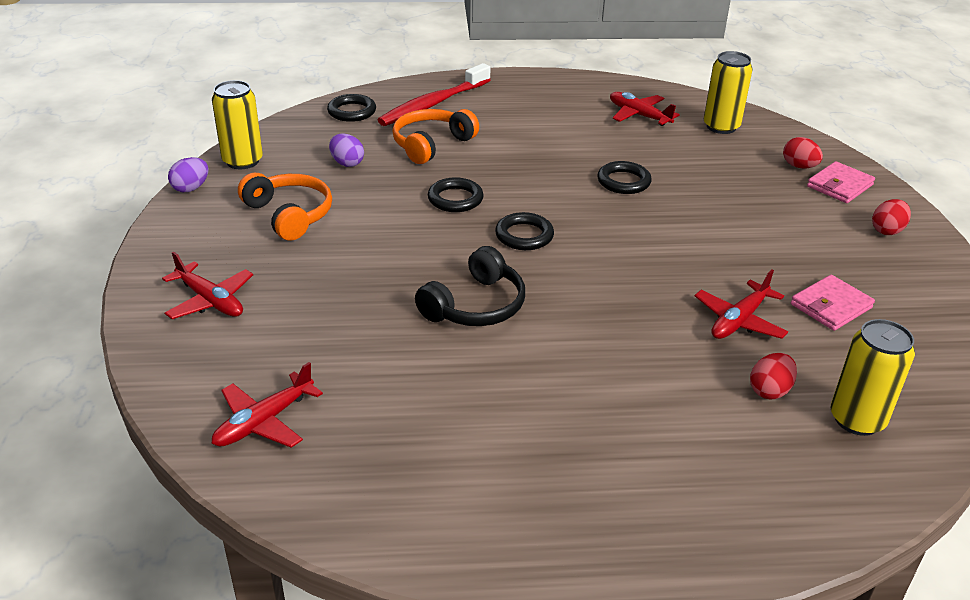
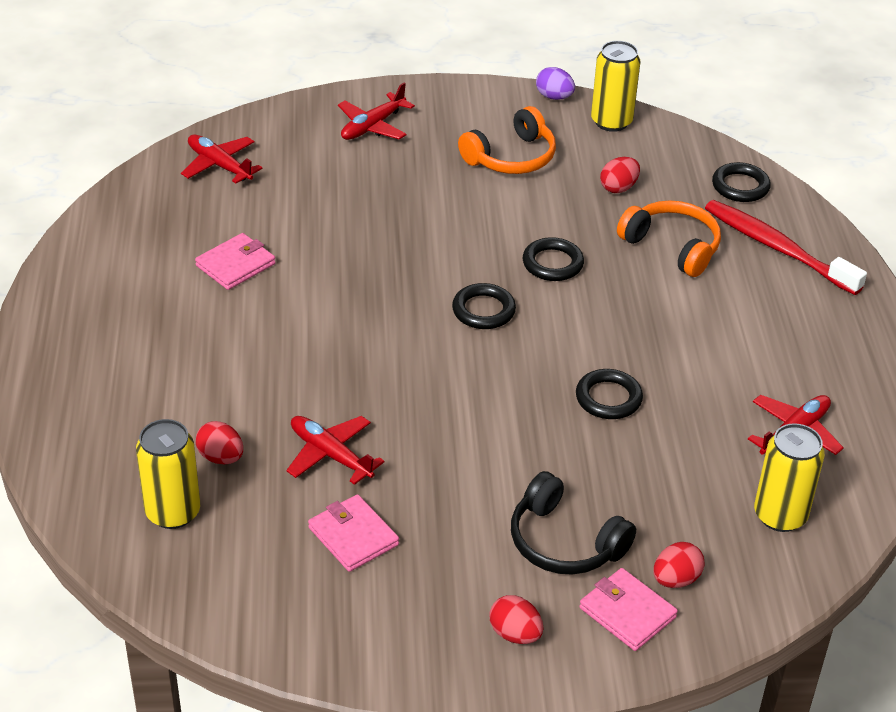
camera: 90 degrees right, 5 degrees up
(347, 163) = (618, 188): purple egg -> red egg
(464, 396) = (235, 265): none -> pink wallet
(475, 305) = (361, 273): black headphones -> black headphones (564, 542)

